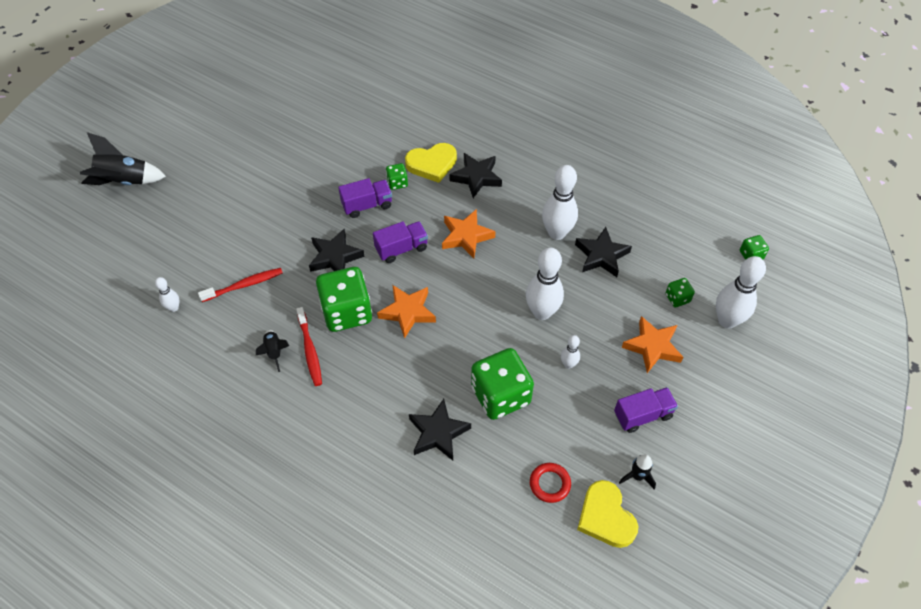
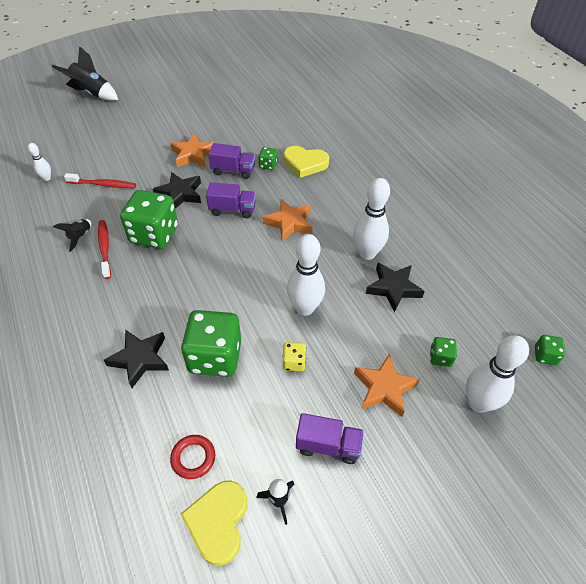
camera: 30 degrees right, 5 degrees down
(310, 350) = (105, 248): red toothbrush -> red toothbrush turned 150 degrees clockwise
(407, 312) = (197, 256): orange star -> orange star (193, 155)
(476, 177) = (332, 186): black star -> none
(568, 364) = (294, 362): white bowling pin -> yellow dice

